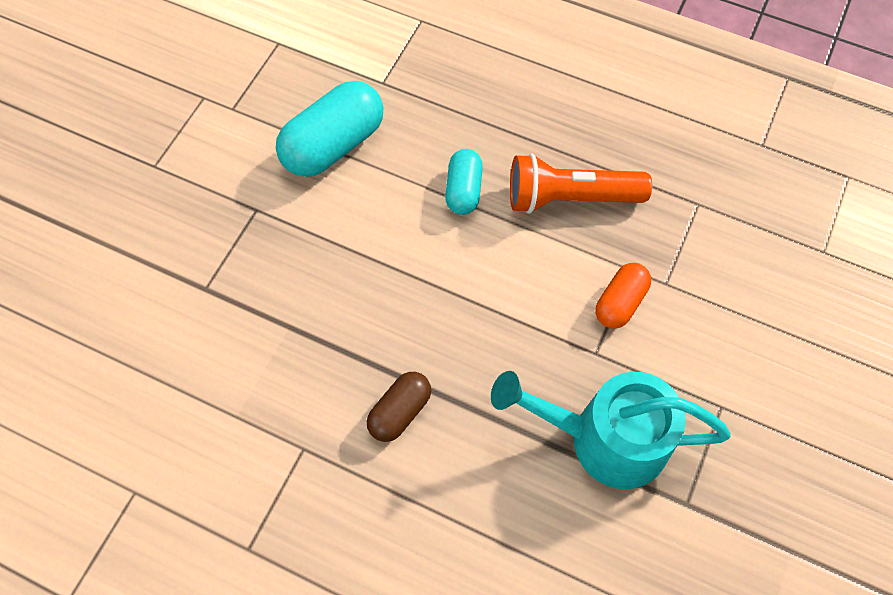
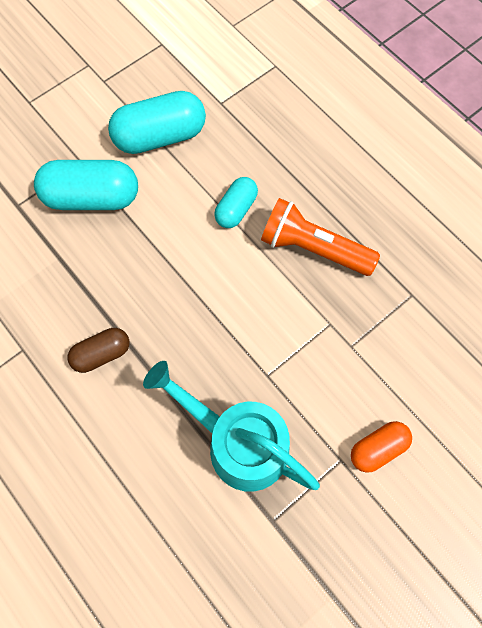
camera: 25 degrees right, 5 degrees up
(291, 244) = (92, 198): none -> turquoise capsule
(620, 302) = (307, 345): orange capsule -> orange capsule (378, 448)

